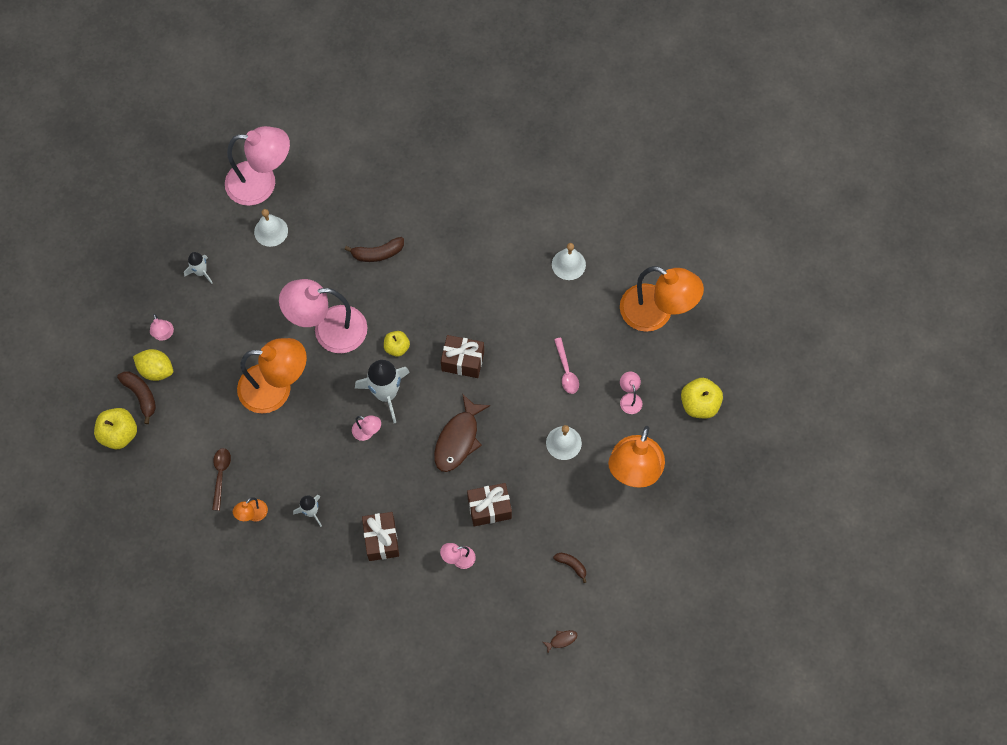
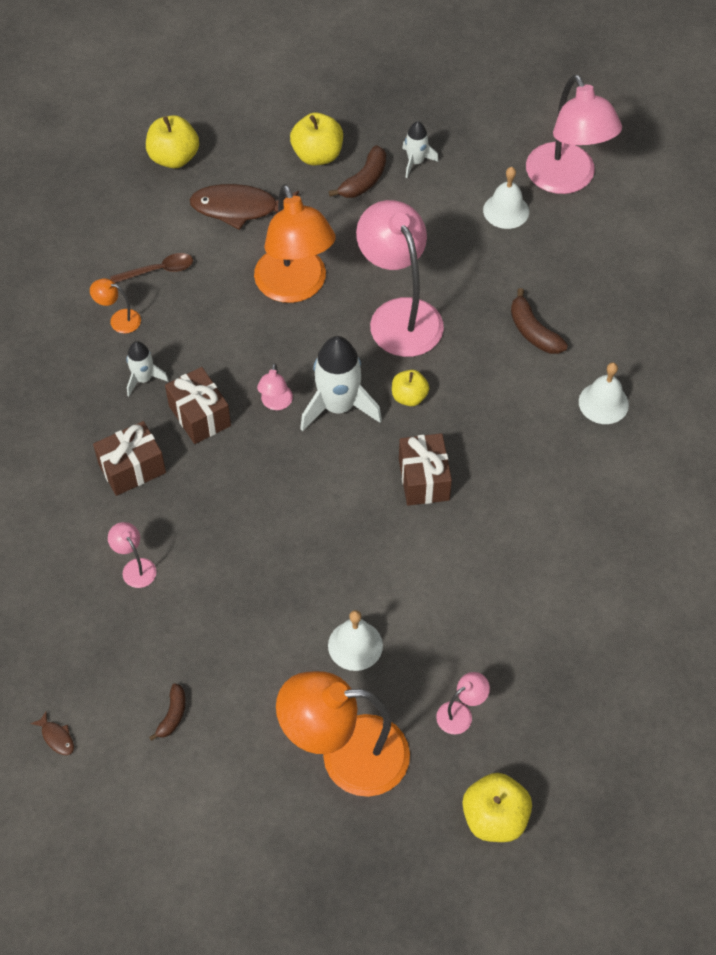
camera: 70 degrees right, 10 degrees down
(141, 395) = (230, 161): brown banana -> brown banana (364, 181)
(156, 370) = (269, 164): yellow lemon -> none
(164, 335) = (317, 155): pink lamp -> yellow apple
(458, 439) = (307, 511): brown fish -> brown fish (240, 209)
(489, 508) = (221, 581): brown gift -> brown gift (199, 416)
(566, 371) = (466, 614): pink spoon -> none
(568, 264) = (634, 564): white bell -> white bell (603, 403)
(656, 313) = (615, 708): orange lamp -> none

